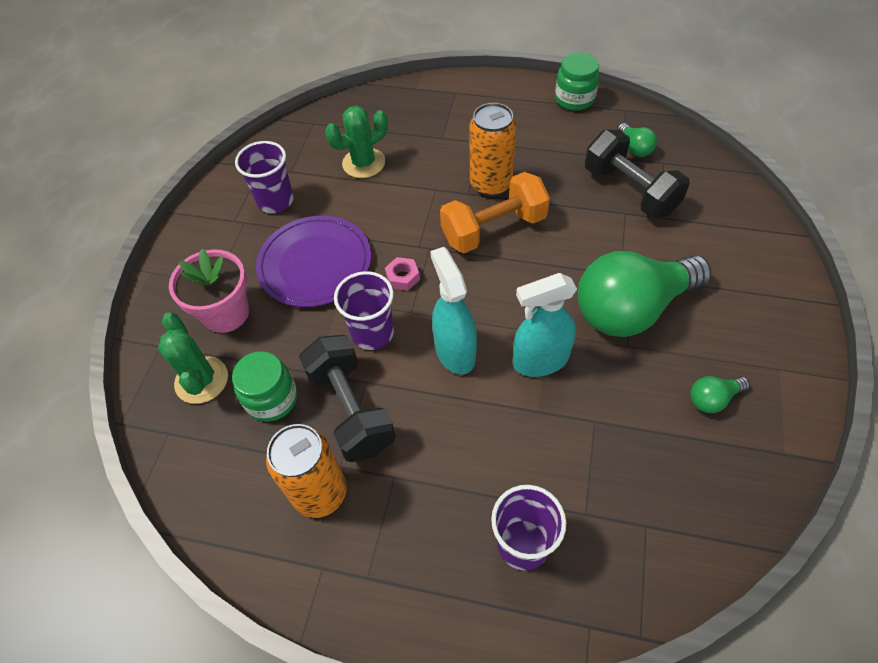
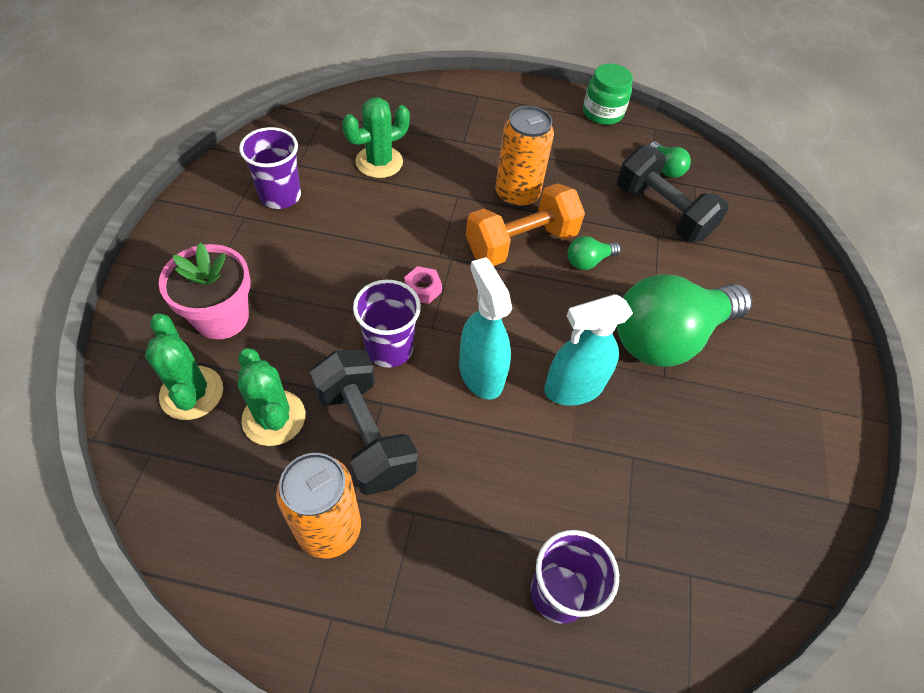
camera: 10 degrees left, 0 degrees up
(272, 399) = (274, 418): green jar -> green cactus
(315, 264) = (324, 268): purple plate -> none
(713, 399) = (754, 437): green light bulb -> green light bulb (588, 261)

